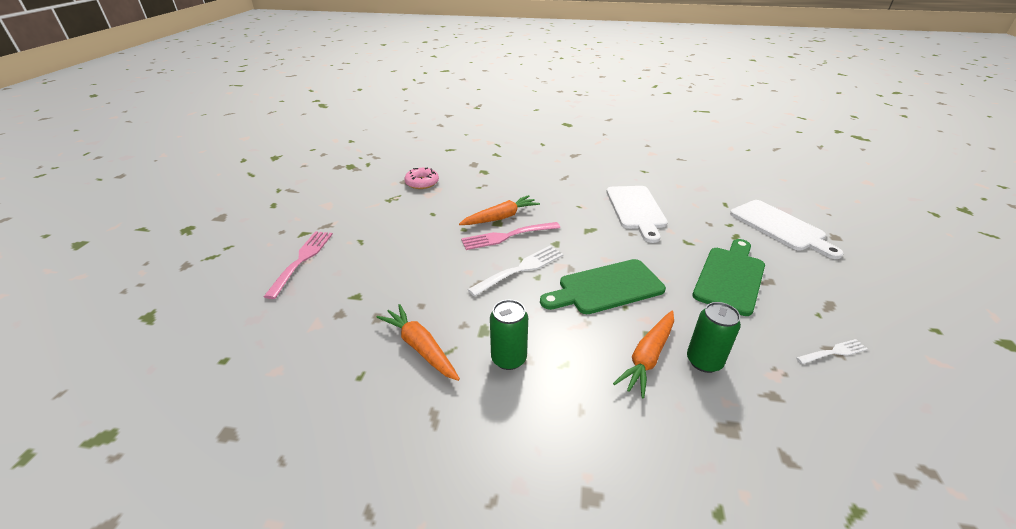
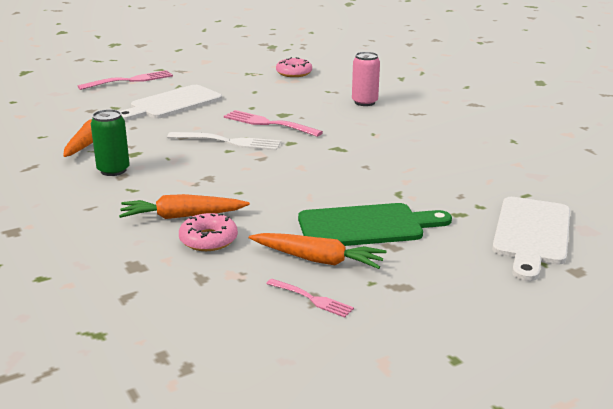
camera: 50 degrees right, 10 degrees down
(500, 217) = (293, 113): orange carrot -> orange carrot (318, 260)
(520, 184) = (364, 102): none -> pink can
(606, 288) = (255, 178): green cutting board -> none
(636, 209) = (417, 157): white cutting board -> white cutting board (172, 104)
(704, 361) = (208, 240): green can -> pink donut
(833, 352) = (312, 299): white fork -> pink fork

